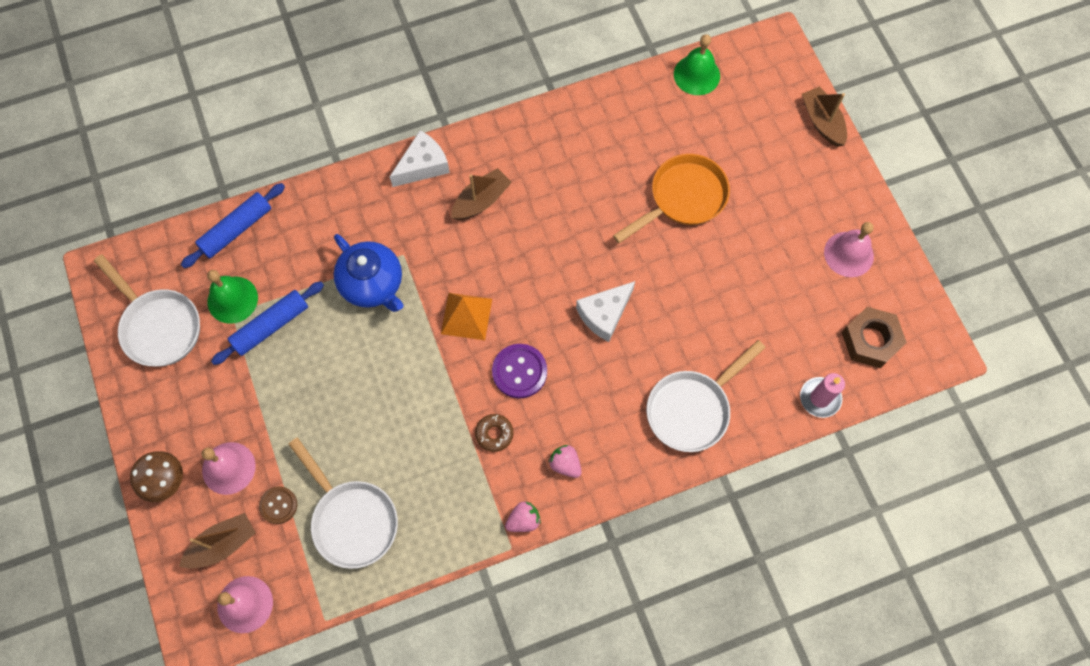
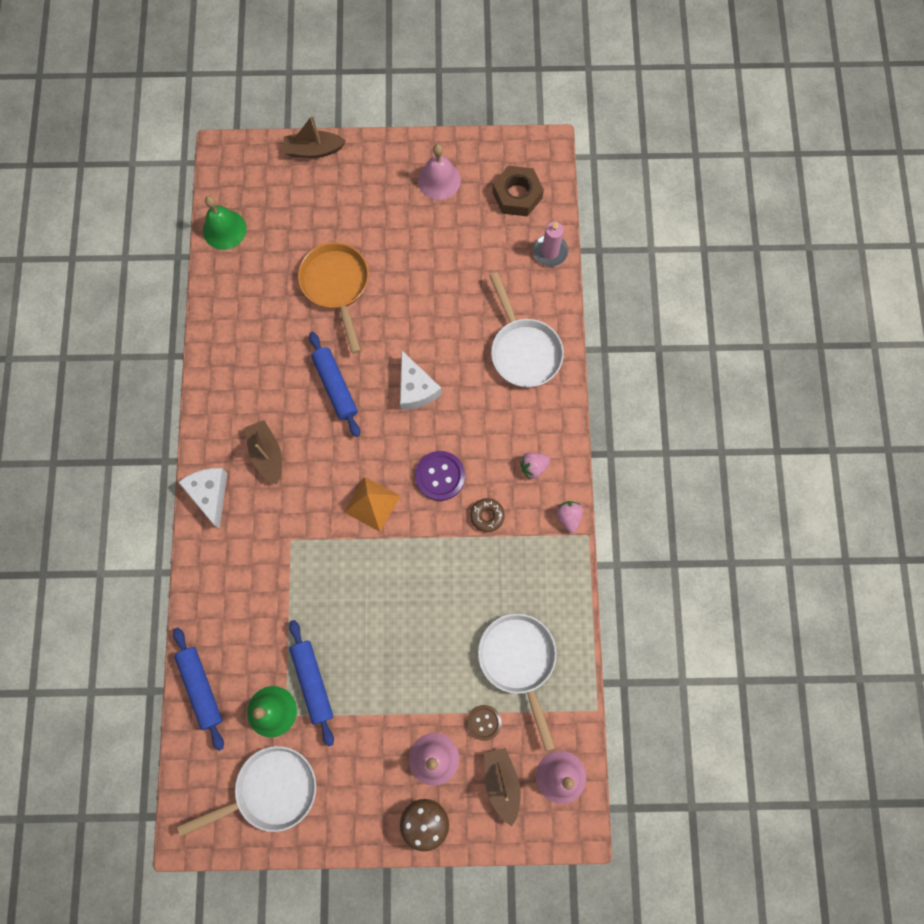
camera: 70 degrees left, 5 degrees up
(352, 519) = (518, 661): white pan -> white pan turned 90 degrees counterclockwise
(373, 284) = (309, 576): blue teapot -> none
(575, 237) = (335, 387): none -> blue rolling pin

